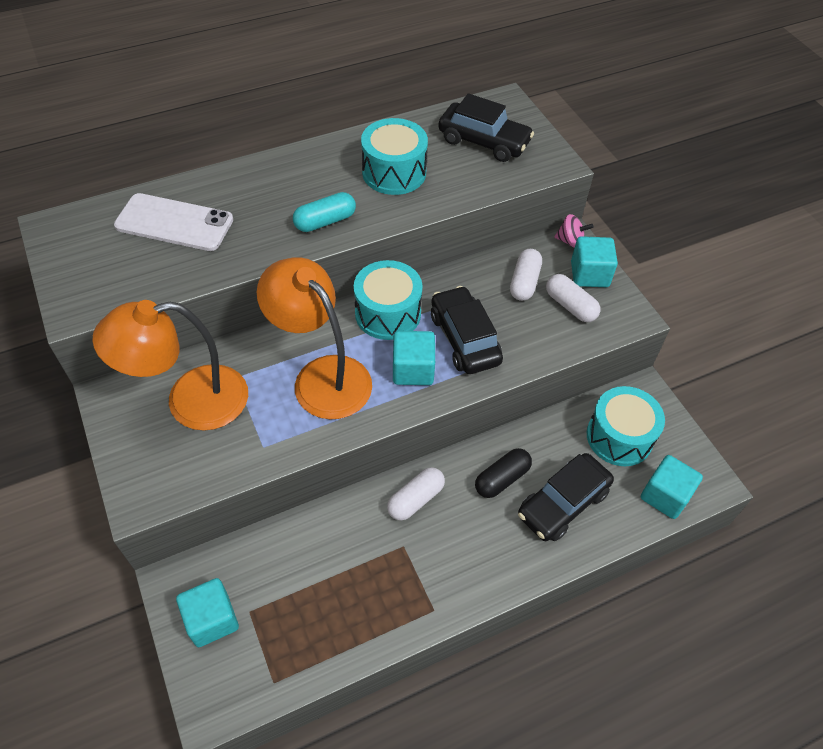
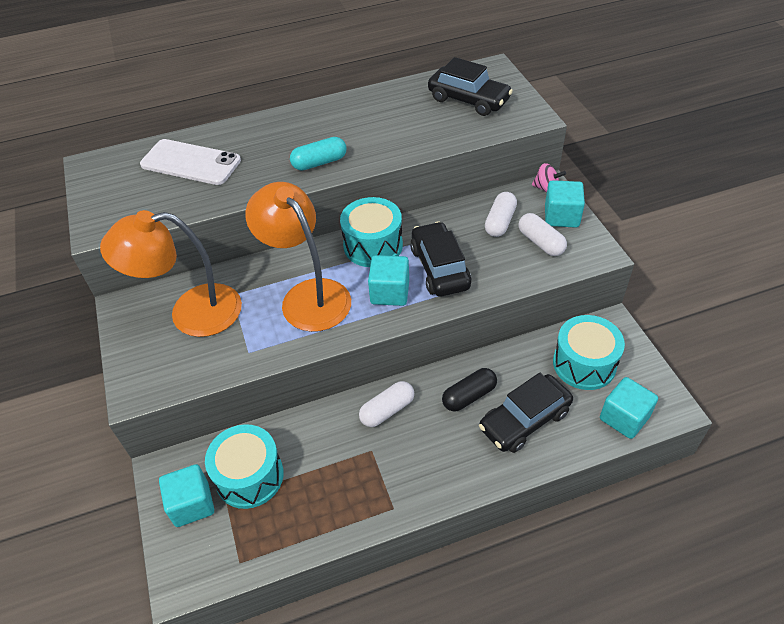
camera: 10 degrees right, 5 degrees down
(394, 172) = (385, 124): turquoise drum -> turquoise drum (249, 476)

